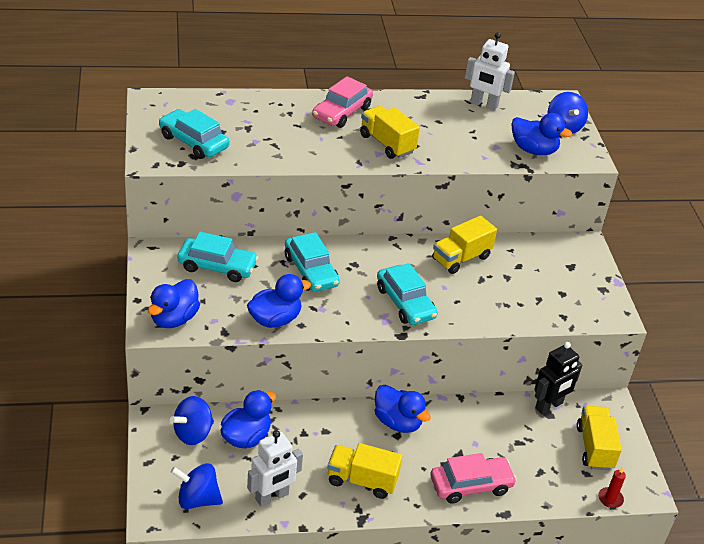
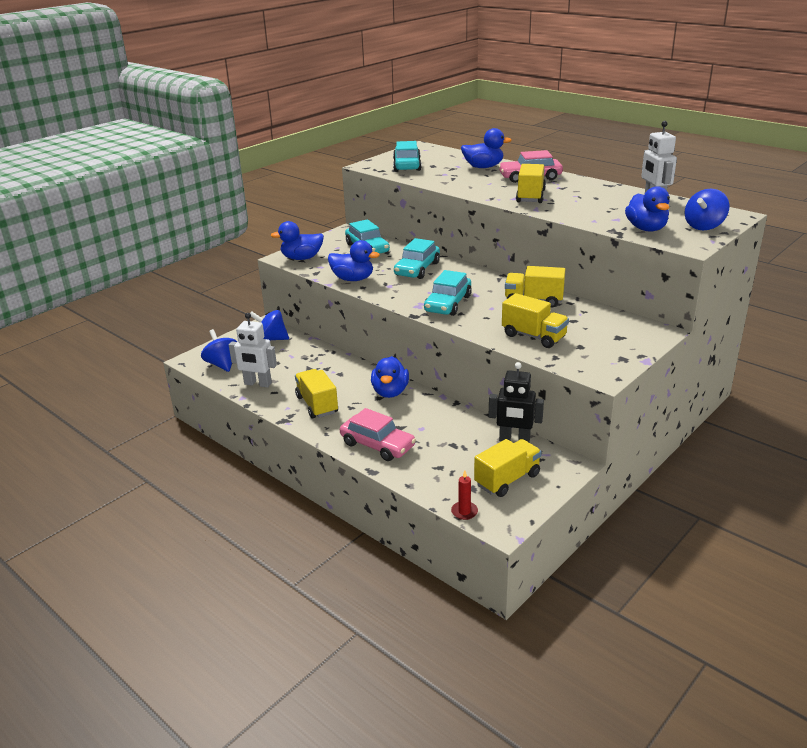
camera: 55 degrees right, 10 degrees down
(246, 437) = (293, 354): blue duck -> blue duck (483, 167)
(519, 302) = (534, 336): none -> yellow truck

